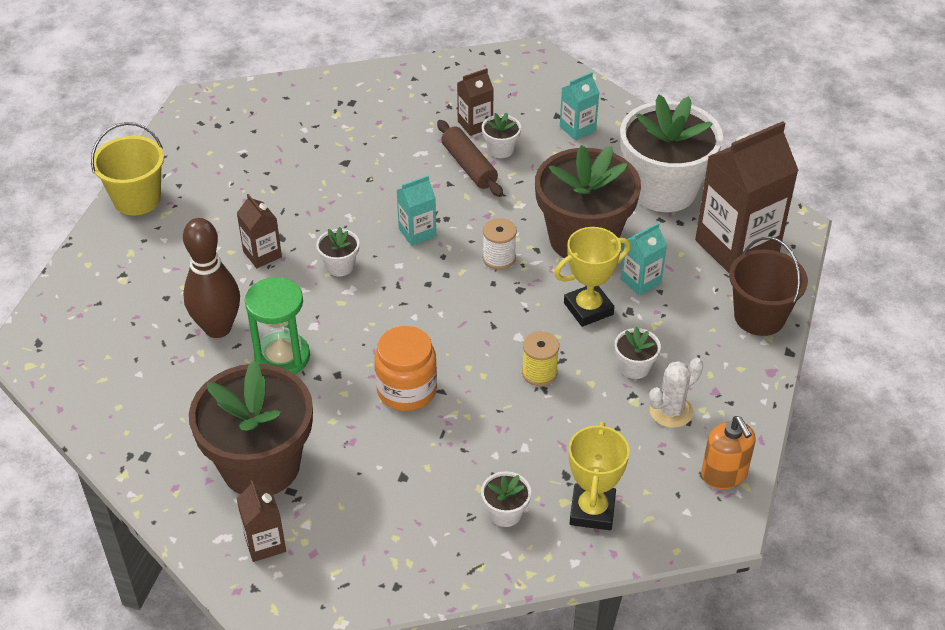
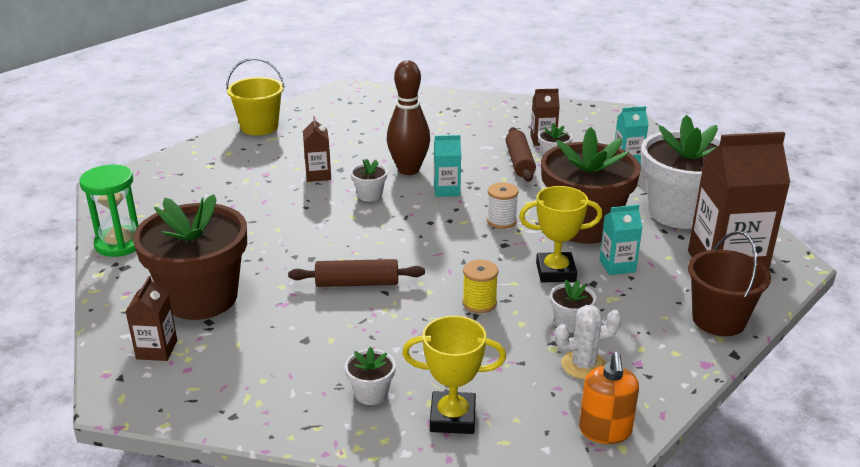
camera: 25 degrees right, 15 degrees down
(218, 328) = (248, 208): brown bowling pin -> brown bowling pin (408, 170)
(282, 357) = (279, 236): green hourglass -> green hourglass (120, 243)
(406, 390) = (357, 283): orange jar -> brown rolling pin
(592, 511) = (452, 417): yellow trophy -> yellow trophy turned 60 degrees clockwise

